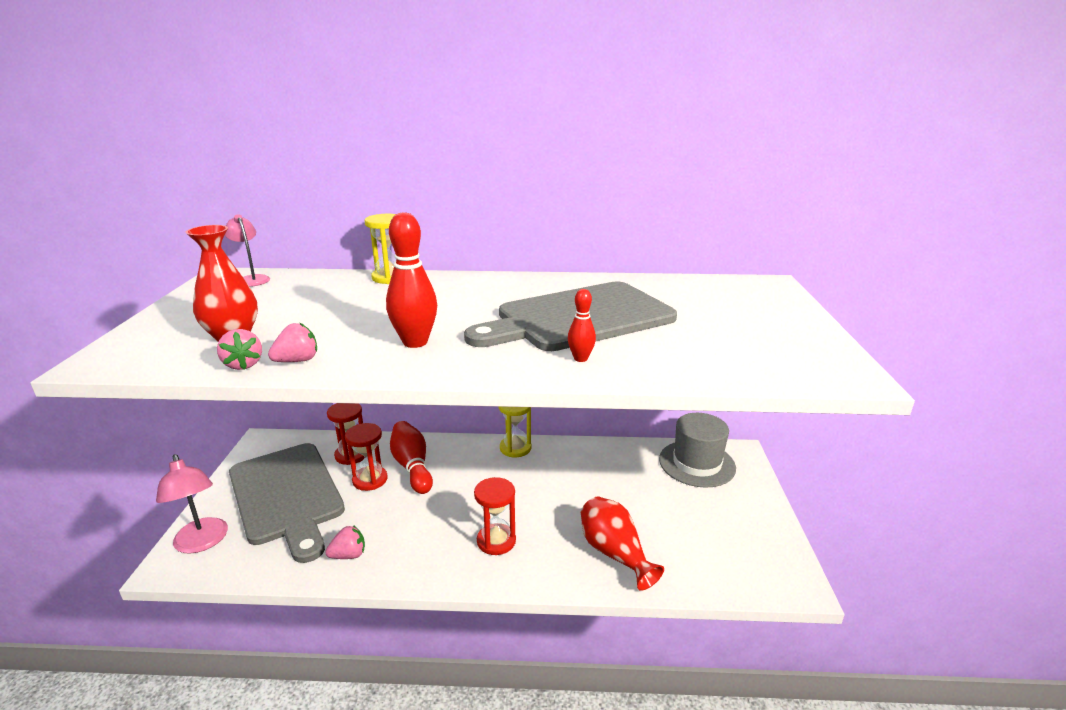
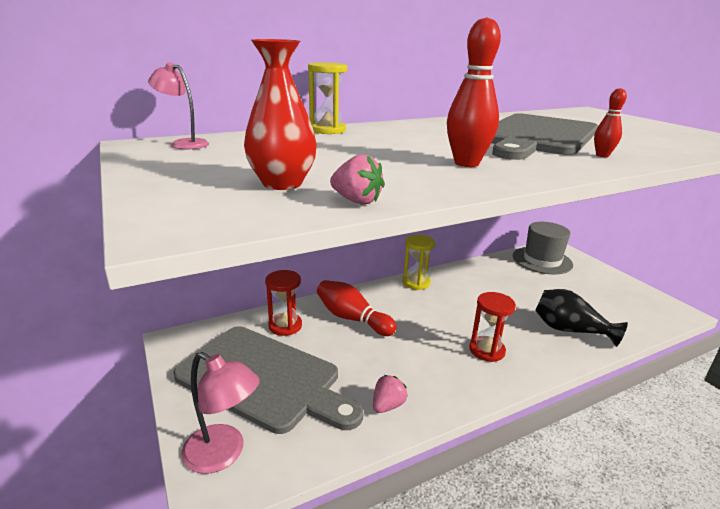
camera: 30 degrees left, 0 degrees up
(297, 361) = (402, 189): pink strawberry -> none
(370, 480) = (328, 340): red hourglass -> none
(614, 553) = (569, 330): red vase -> black vase

